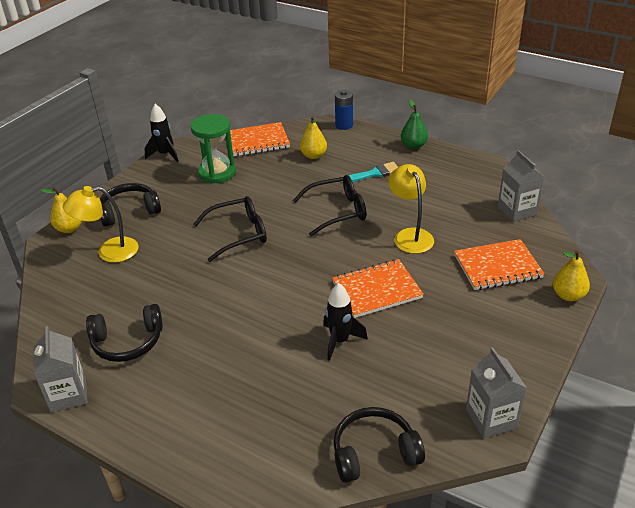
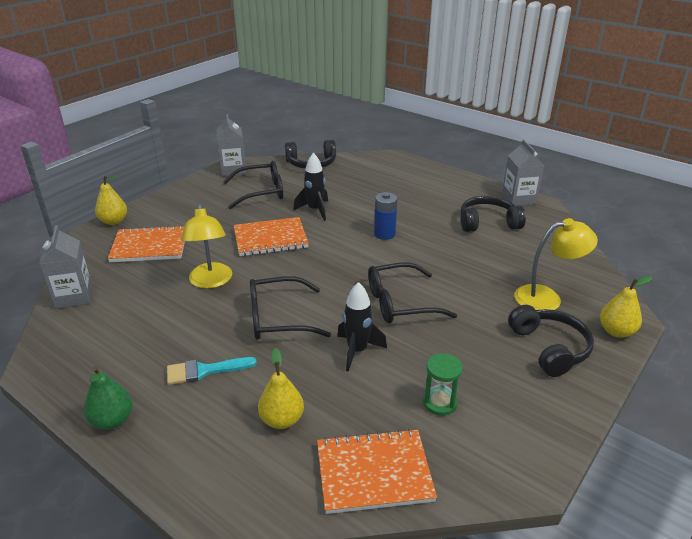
camera: 175 degrees left, 5 degrees down
(129, 211) = (549, 348): black headphones -> black headphones turned 90 degrees counterclockwise
(165, 154) = (541, 459): black rocket -> black rocket (357, 351)
(217, 173) = (439, 403): green hourglass -> green hourglass, size x0.58
(344, 125) = (201, 497): blue battery -> blue battery (384, 234)
(422, 369) = (261, 192): none -> black glasses

